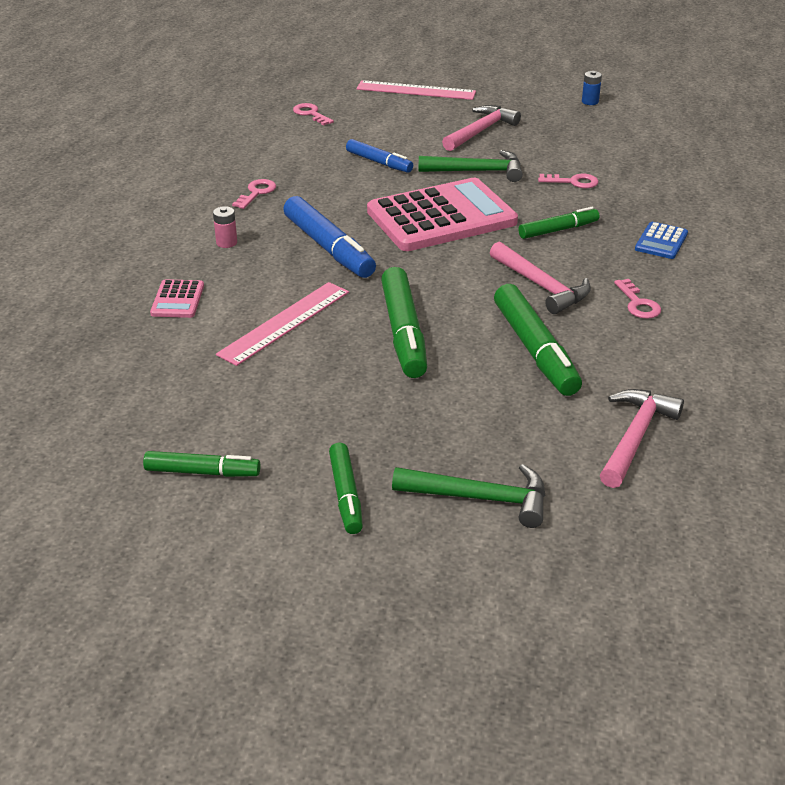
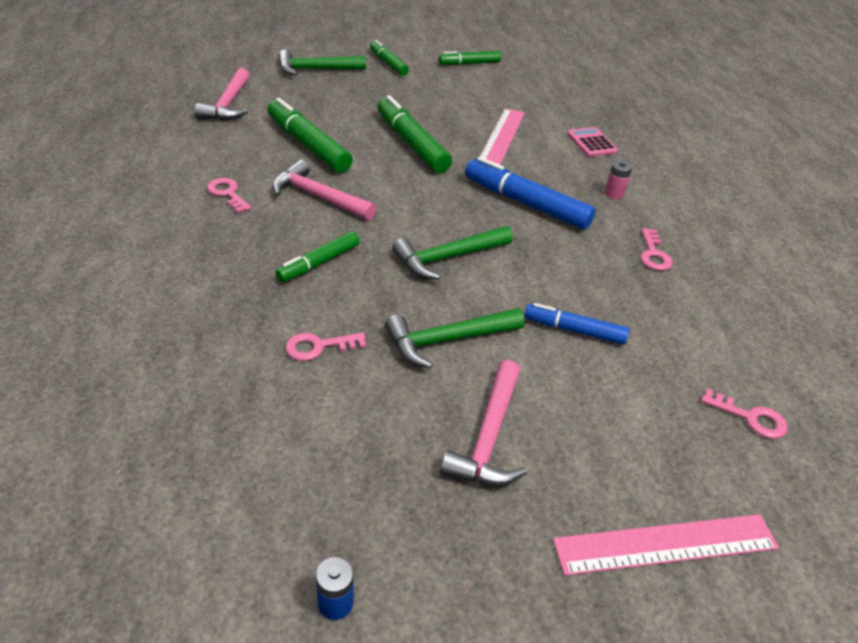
camera: 155 degrees right, 5 degrees up
(441, 217) = (448, 258): pink calculator -> green hammer
(661, 241) = (203, 268): blue calculator -> none

